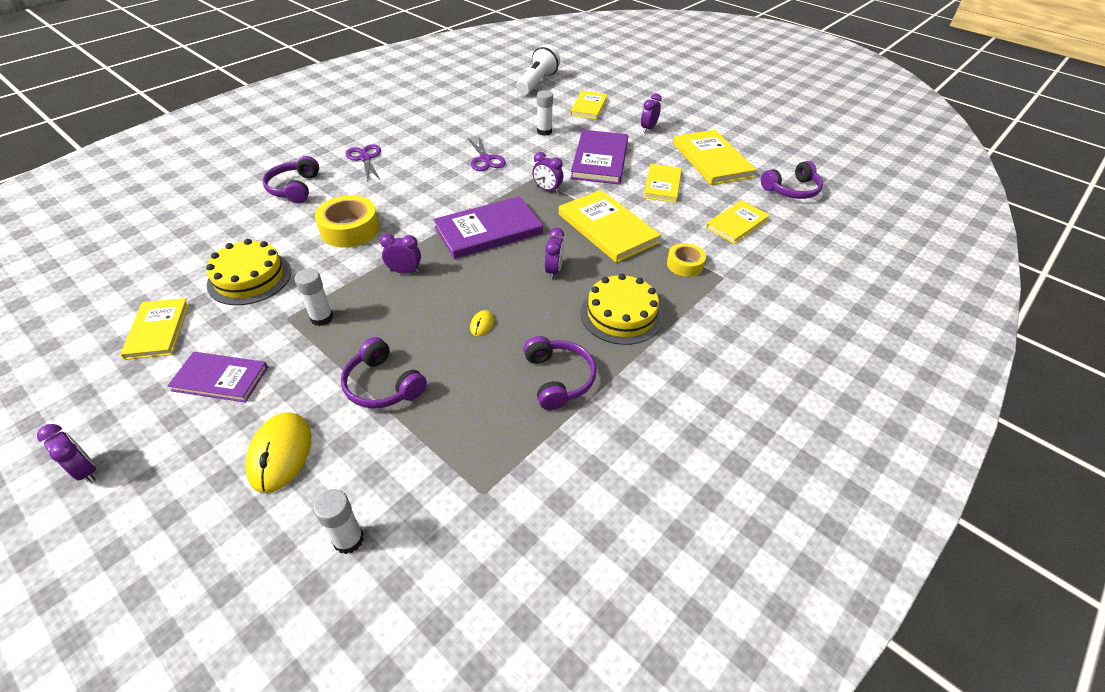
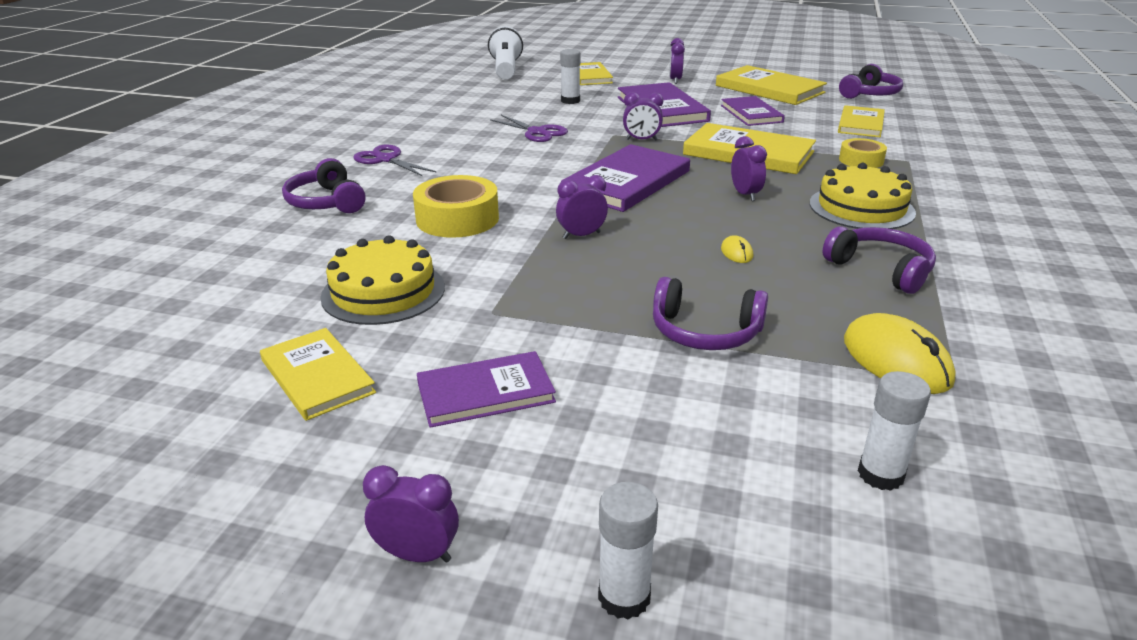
camera: 25 degrees left, 15 degrees down
(280, 454) = (676, 432): yellow mouse -> yellow mouse (896, 360)
(322, 318) = (539, 299): white glue stick -> white glue stick (624, 597)
(662, 185) = (751, 114): yellow book -> purple book

